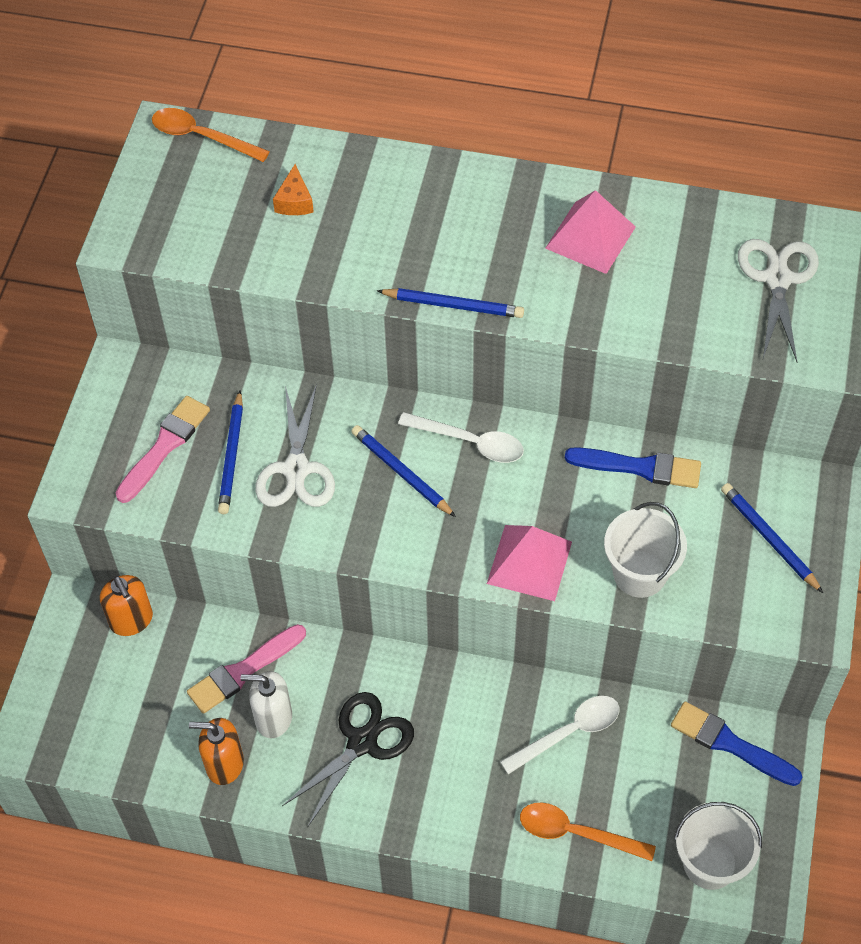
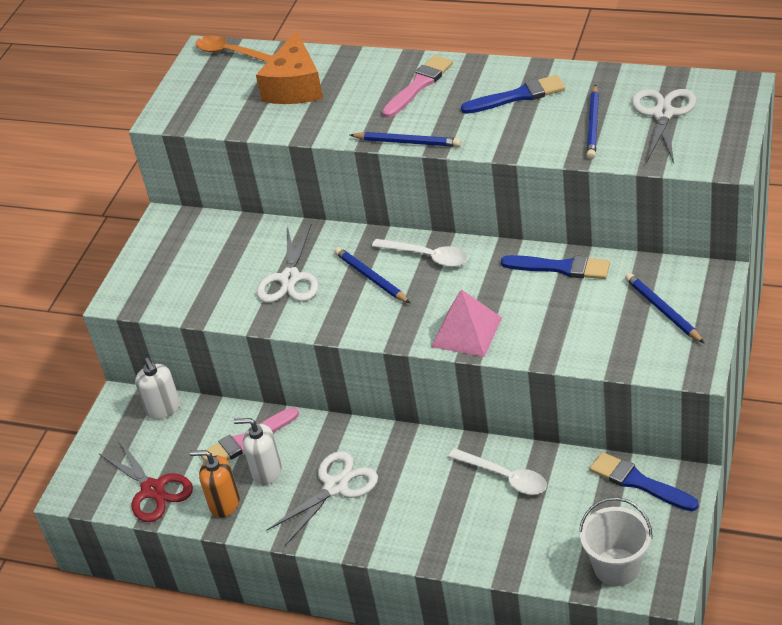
camera: 10 degrees right, 15 degrees down
(131, 620) = (163, 409): orange soap dispenser -> white soap dispenser
(131, 742) = (153, 490): none -> red scissors
(165, 446) = (191, 268): pink brush -> pink brush (419, 85)
(231, 456) = (241, 272): blue pencil -> blue pencil (593, 125)
(294, 201) = (295, 87): orange cheese -> orange cheese, size x2.09
(362, 742) = (336, 487): black scissors -> white scissors
(569, 732) = (505, 477): white spoon -> white spoon turned 60 degrees clockwise
(576, 833) = (505, 547): orange spoon -> none
(590, 237) = (518, 96): pink pyramid -> blue brush
(639, 574) = (555, 336): white bucket -> none

